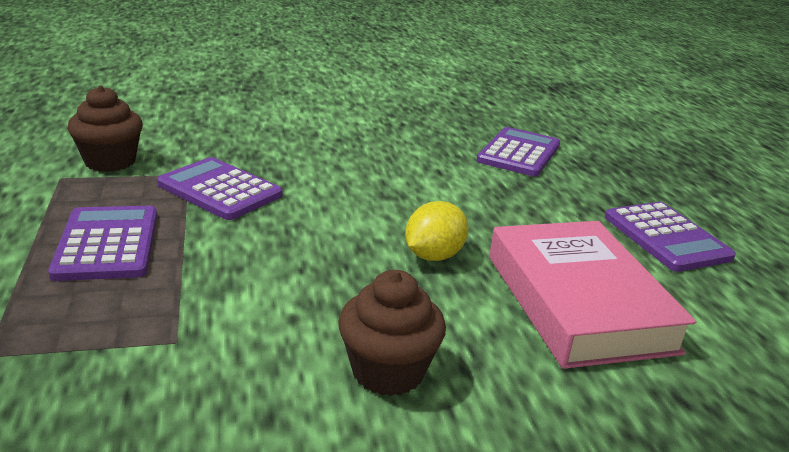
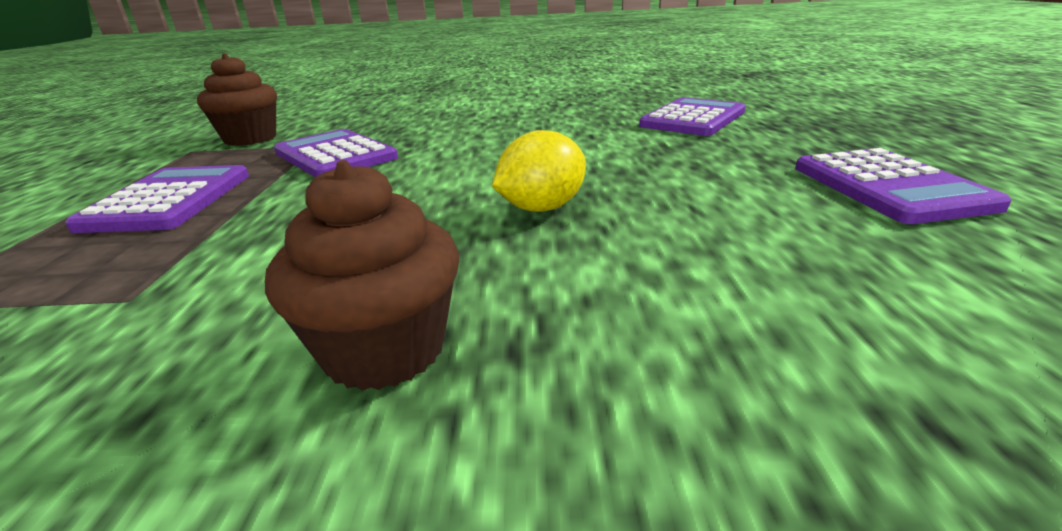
camera: 15 degrees right, 0 degrees up
(578, 302) = (739, 261): pink book -> none

